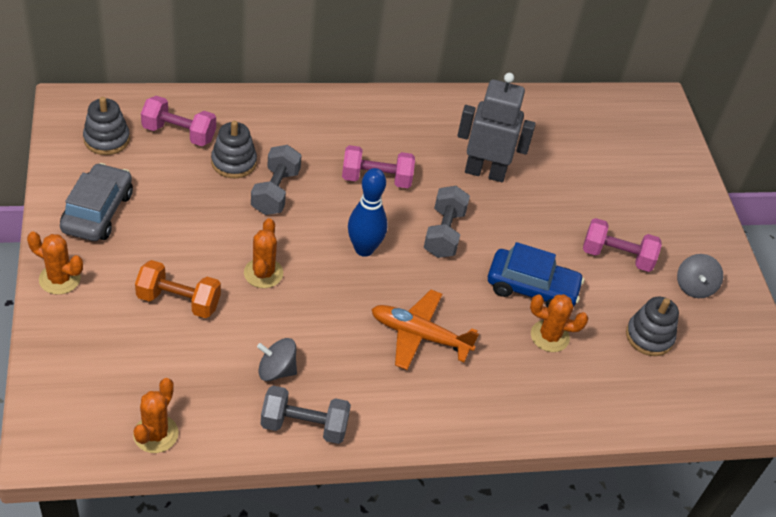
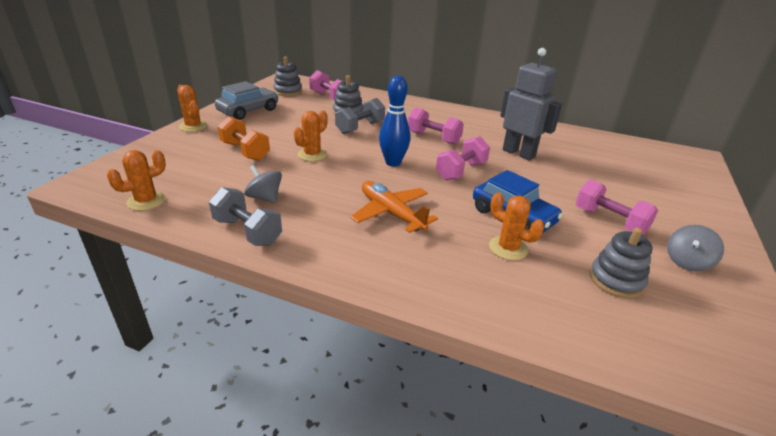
camera: 35 degrees right, 15 degrees down
(444, 233) = (461, 171): grey dumbbell -> pink dumbbell

